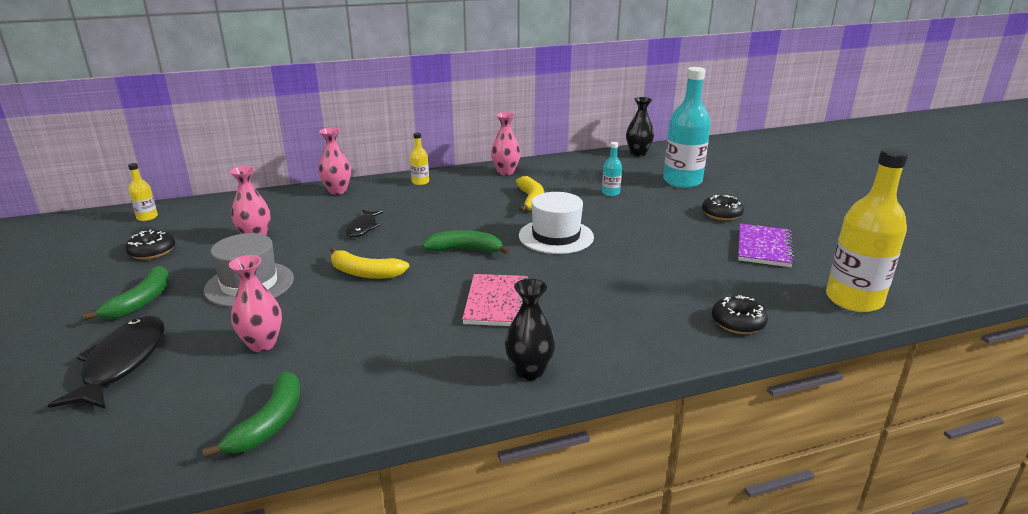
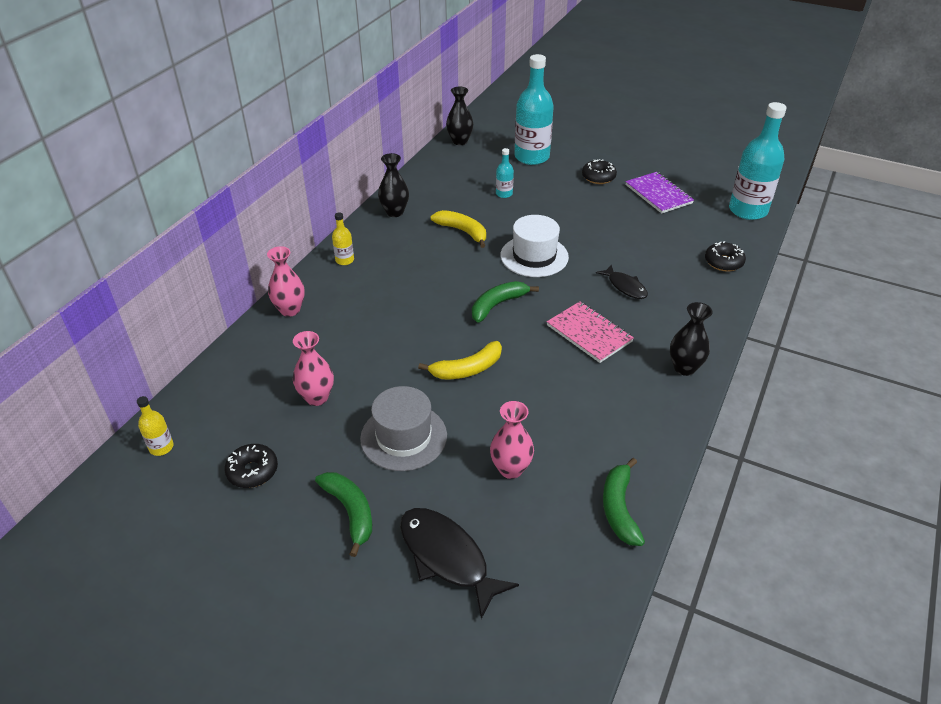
camera: 45 degrees left, 15 degrees up
(269, 423) = (619, 508): green banana -> green banana turned 150 degrees counterclockwise
(363, 228) = (387, 332): black fish -> black fish (625, 286)
(505, 172) = (395, 212): pink vase -> black vase
(853, 299) = (748, 210): yellow bottle -> turquoise bottle

